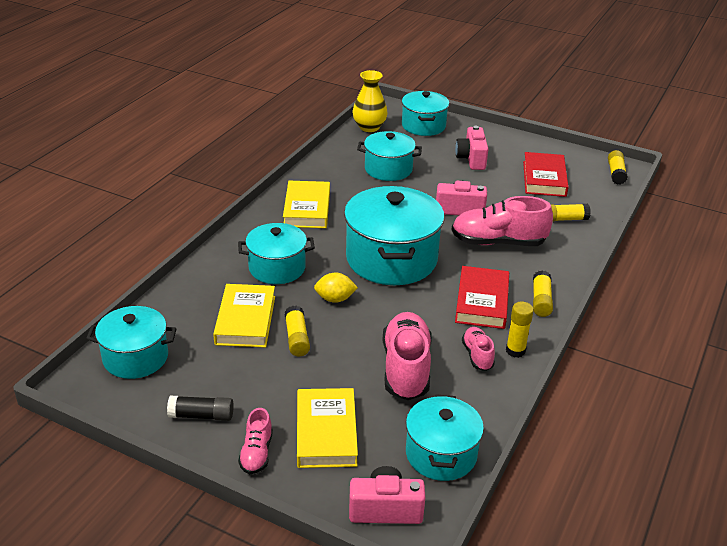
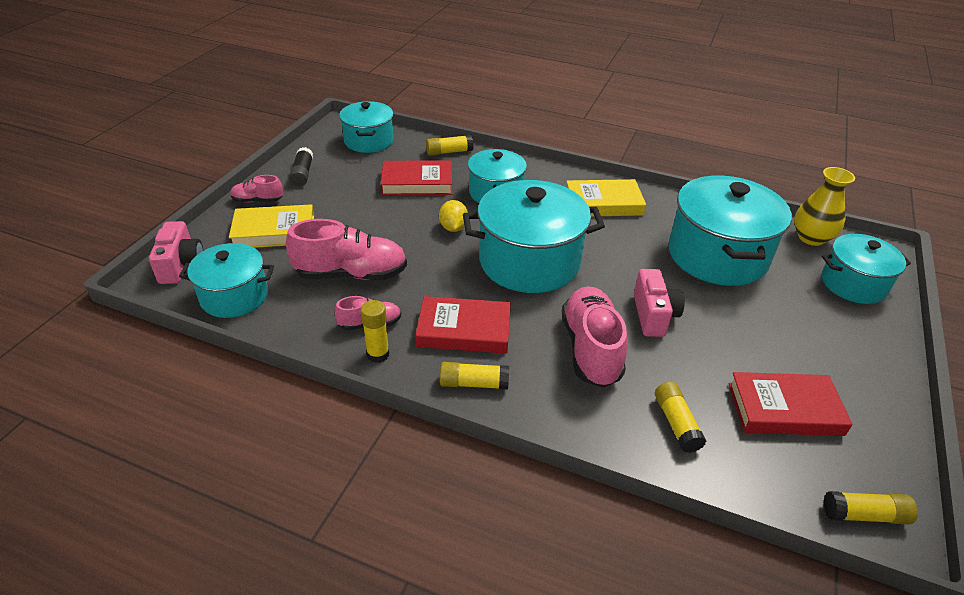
camera: 85 degrees right, 5 degrees up
(245, 320) = (417, 183): yellow book -> red book
(297, 338) = (394, 210): yellow glue stick -> yellow glue stick (449, 152)
(388, 169) = (717, 255): turquoise pot -> turquoise pot, size x1.65
(471, 159) = (792, 329): pink camera -> none

